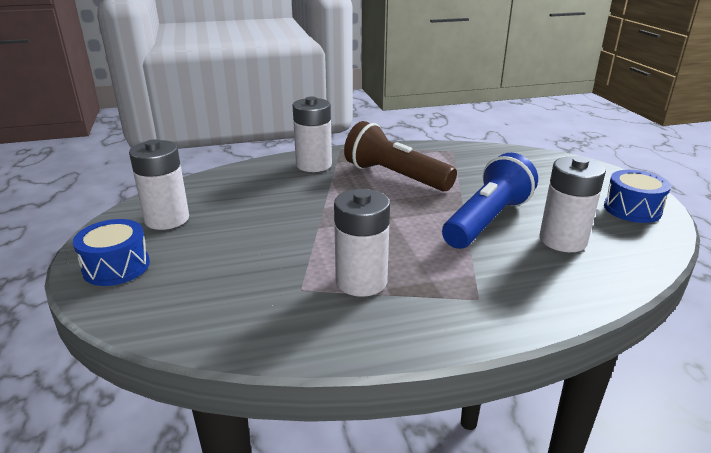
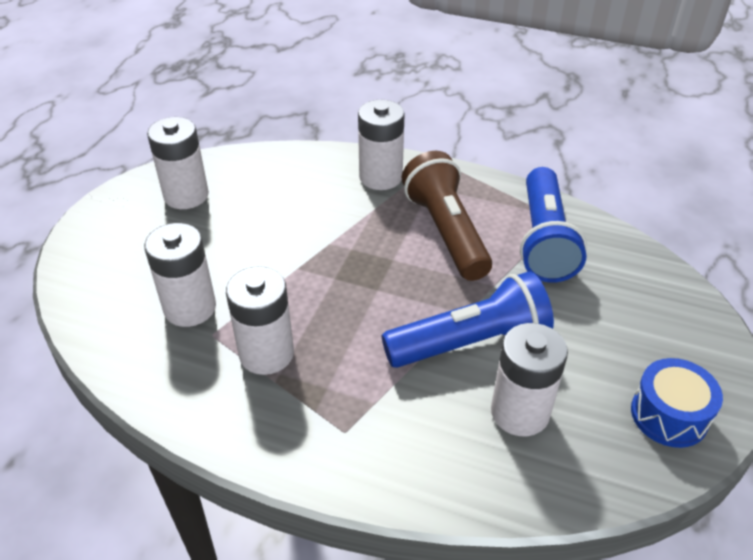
camera: 35 degrees right, 15 degrees up
(116, 267) = (105, 235): blue drum -> none
(260, 281) = (190, 308): none -> white battery
(458, 162) = (544, 240): none -> blue flashlight

